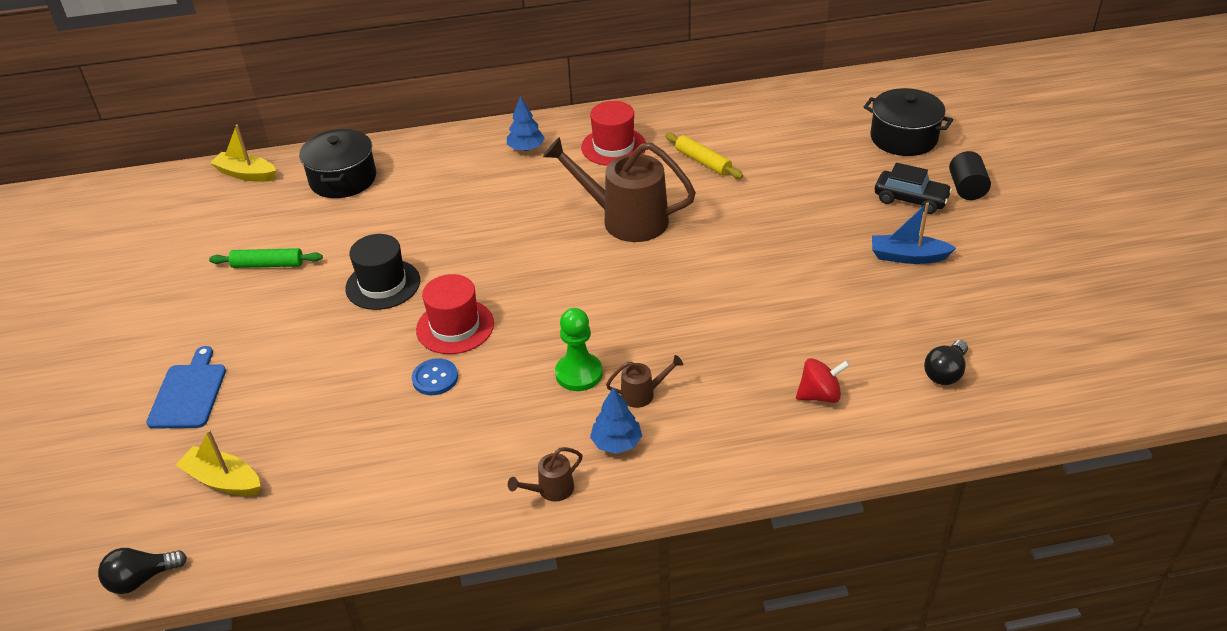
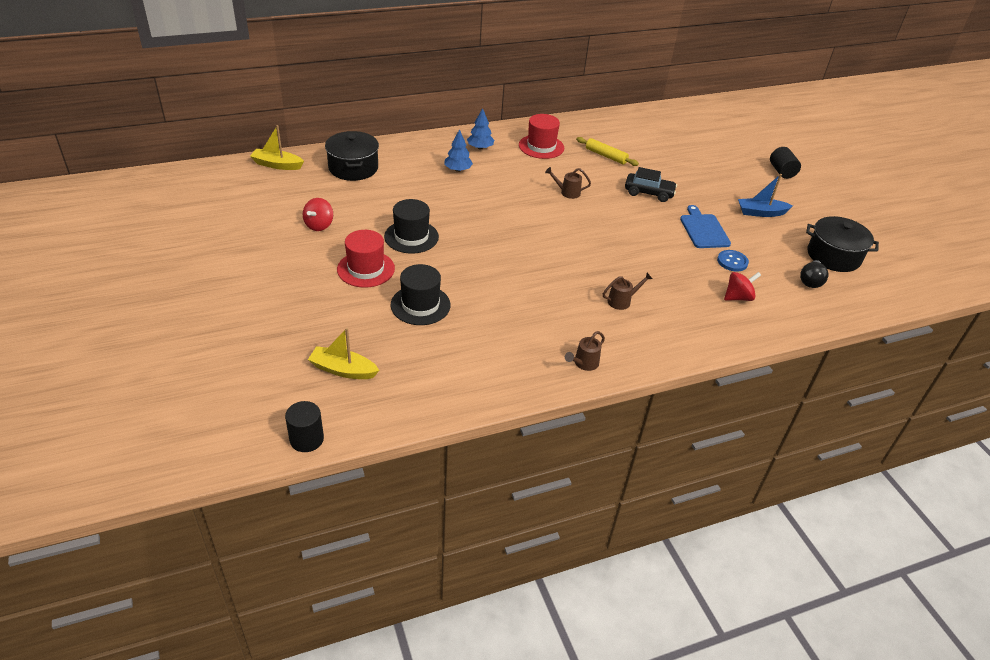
camera: 15 degrees left, 0 degrees up
(141, 579) = (306, 439): black light bulb -> black cylinder
(189, 393) = (292, 313): blue cutting board -> blue cutting board (703, 230)
(268, 265) = (319, 225): green rolling pin -> red spinning top
(358, 388) = (420, 305): none -> black hat
(435, 378) = (474, 296): blue button -> blue button (732, 262)
(455, 327) = (475, 263): red hat -> red hat (366, 269)
(579, 373) = (574, 290): green pawn -> none
(616, 443) = (616, 332): blue tree -> blue tree (458, 170)
(624, 219) = (567, 192): brown watering can -> brown watering can, size x0.43
(903, 138) = (730, 141): black pot -> black pot (833, 256)
(911, 199) = (749, 178): black car -> black car (649, 193)

